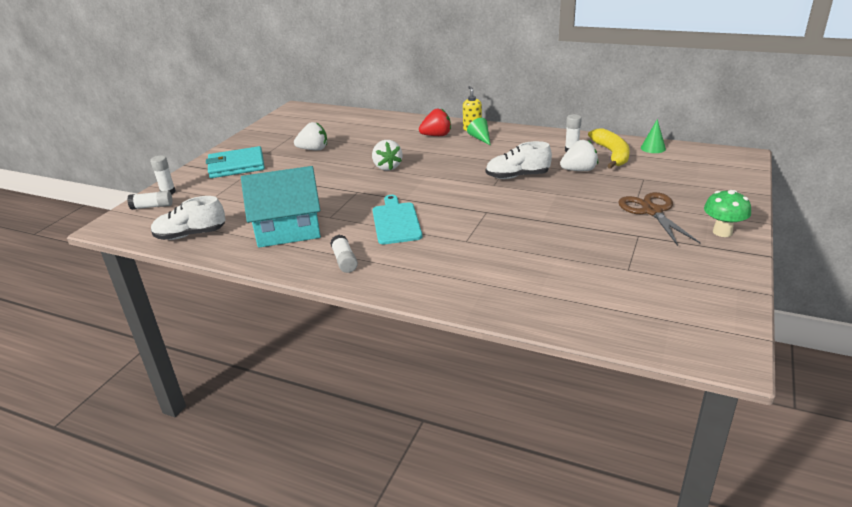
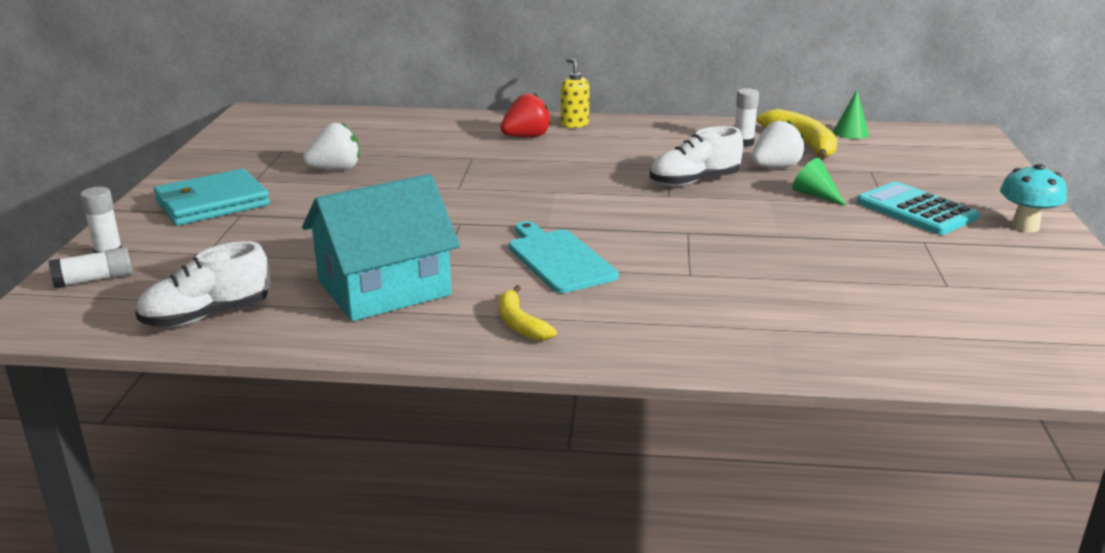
camera: 20 degrees left, 5 degrees down
(344, 261) = (520, 323): white glue stick -> yellow banana
(387, 167) = (482, 185): white strawberry -> none
(480, 138) = (597, 136): green cone -> green cone (815, 195)
(652, 211) = (916, 210): brown scissors -> turquoise calculator
(722, 232) = (1025, 226): green mushroom -> turquoise mushroom

